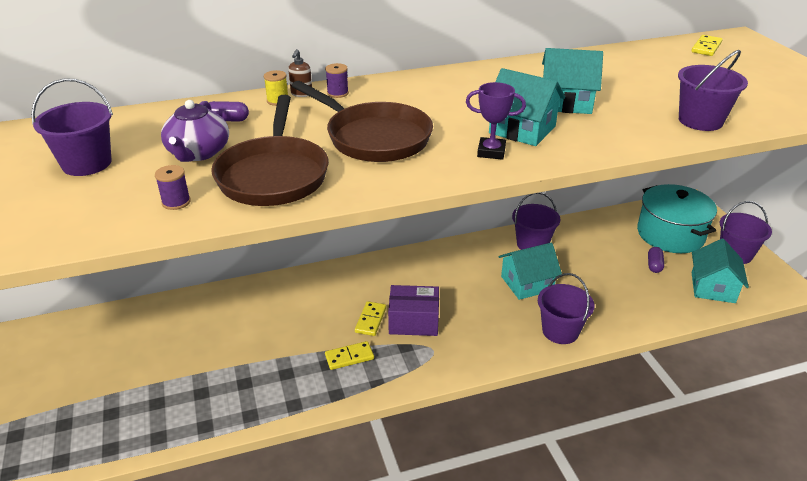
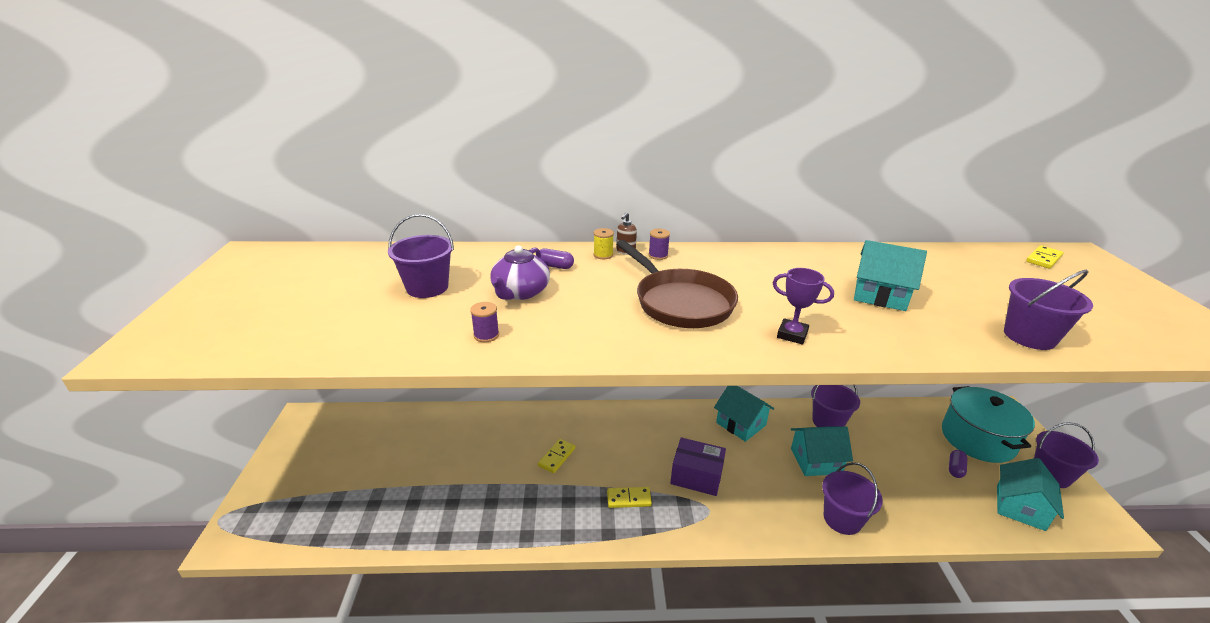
camera: 15 degrees right, 5 degrees down
(273, 175) = (578, 324): brown pan -> none
(370, 320) = (656, 466): yellow domino -> yellow domino (556, 457)
(522, 129) = (829, 316): turquoise house -> turquoise house (741, 424)

